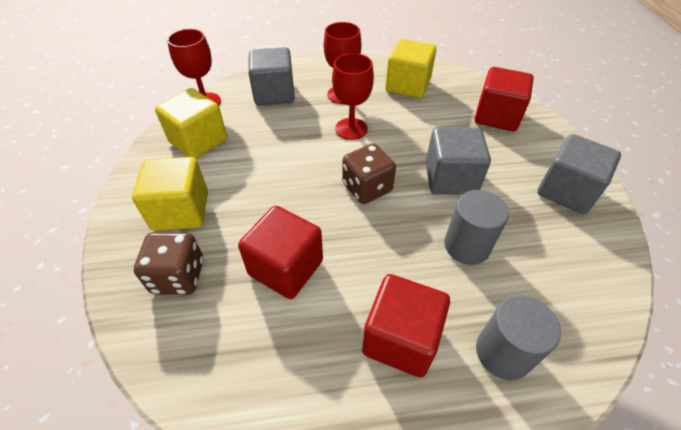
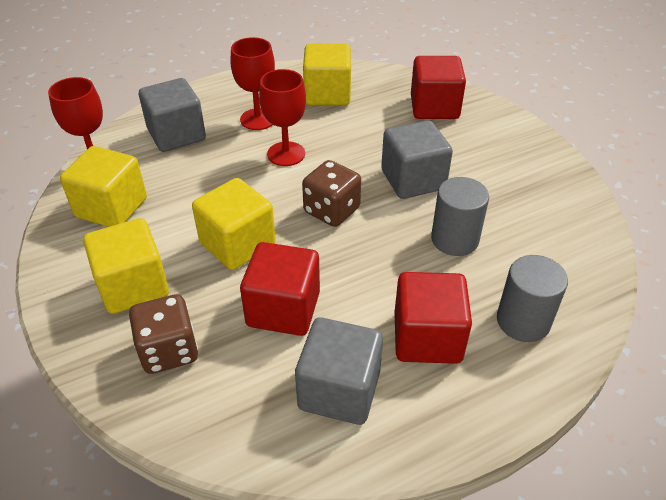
camera: 20 degrees left, 5 degrees down
(276, 197) = (237, 244): none -> yellow cube
(566, 191) = (527, 165): grey cube -> grey cube (339, 390)

